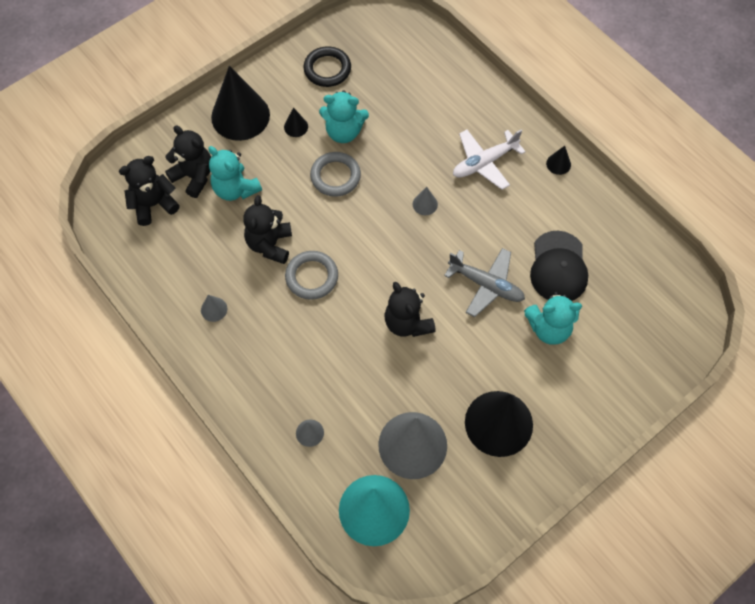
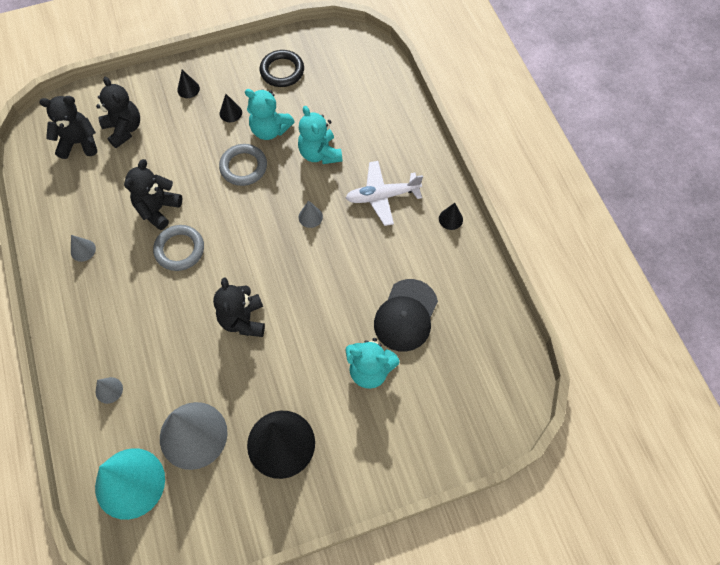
camera: 20 degrees right, 0 degrees up
(235, 189) = (153, 151): turquoise teddy bear -> turquoise teddy bear (320, 153)
(240, 116) = (188, 89): black cone -> black cone, size x0.41
(486, 285) = (331, 309): grey plane -> none

